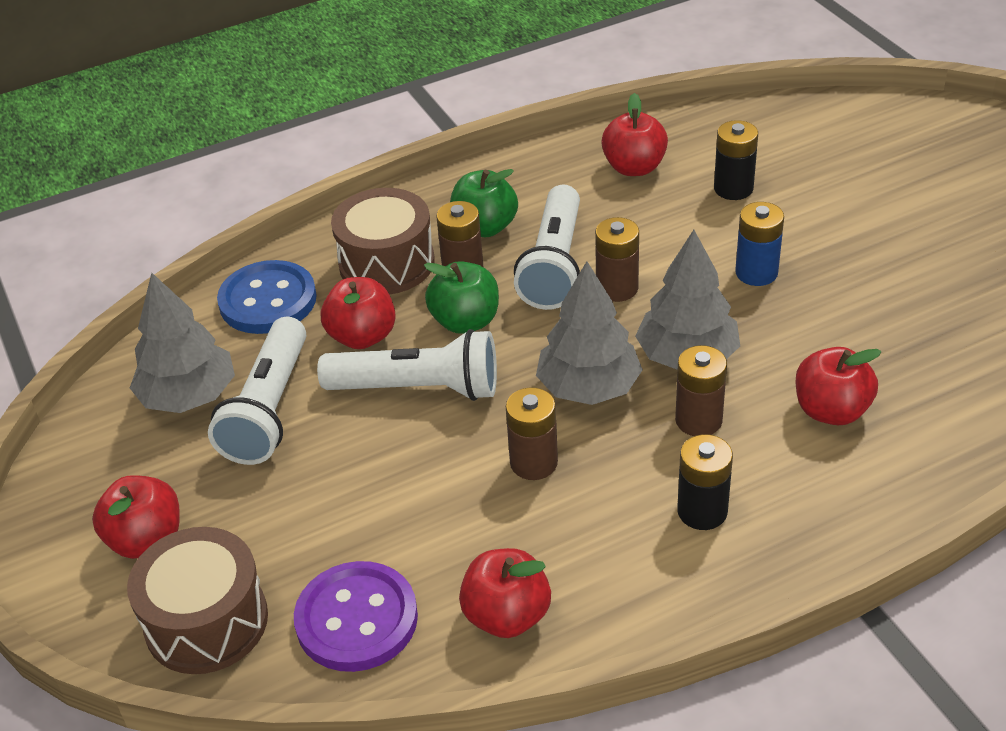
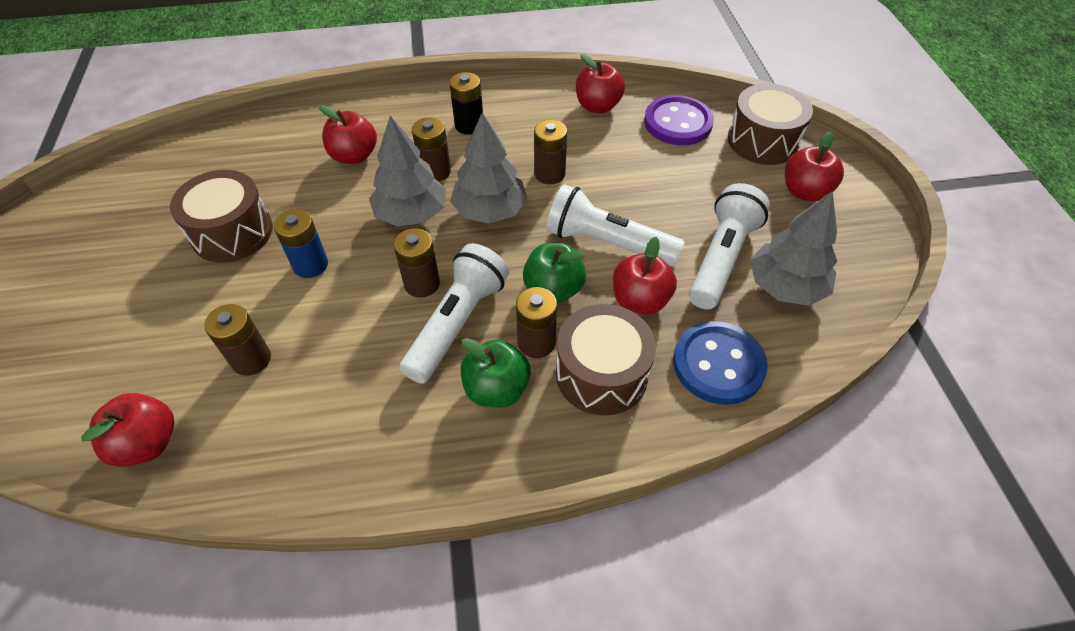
camera: 165 degrees left, 10 degrees up
(634, 167) = (314, 422): red apple -> red apple (148, 443)
(733, 188) = (251, 359): black battery -> brown battery
(881, 278) = (232, 232): none -> brown drum

